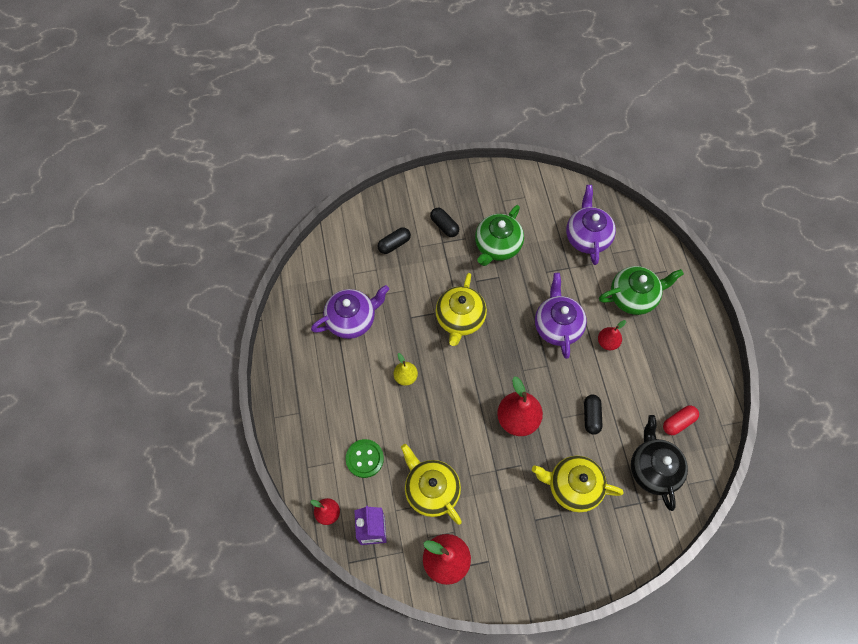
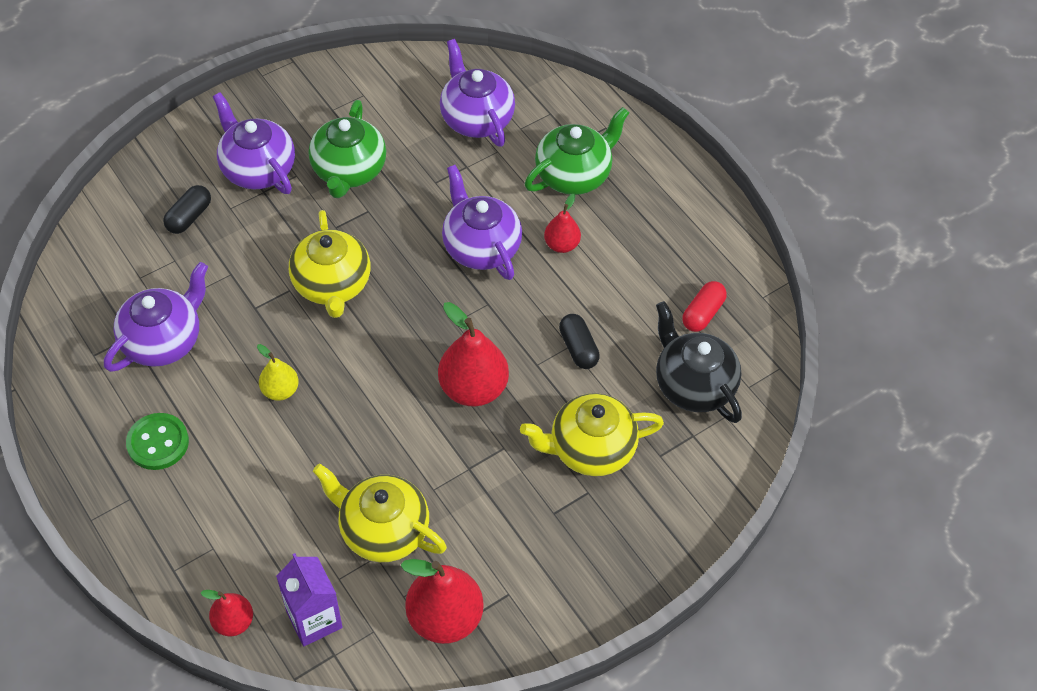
camera: 25 degrees left, 10 degrees down
(364, 459) = (261, 525): green button -> green button (158, 443)
(444, 226) = (257, 169): black capsule -> purple teapot

